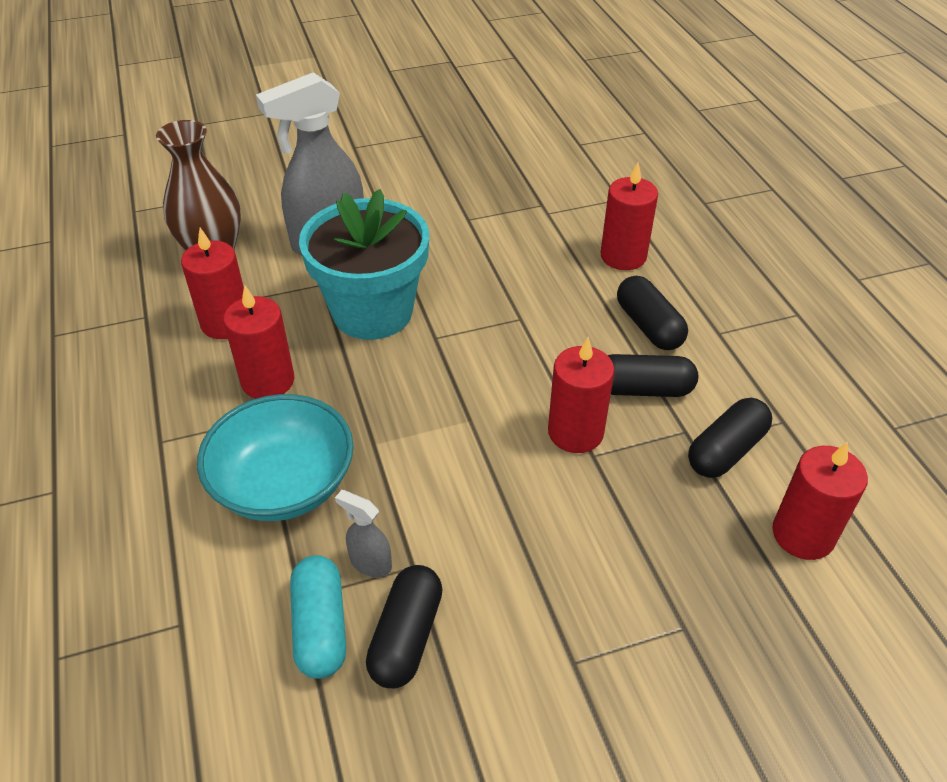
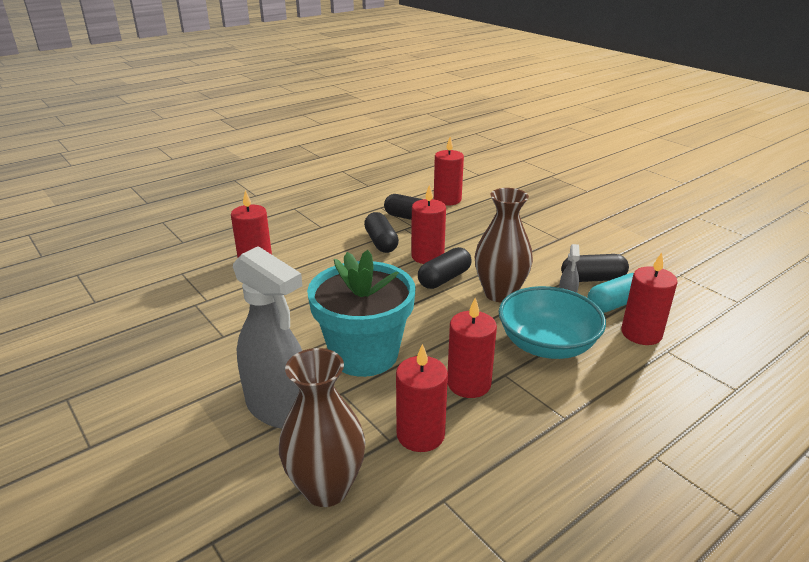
camera: 110 degrees left, 15 degrees down
(233, 615) = (641, 333): none -> red candle
(428, 482) = (500, 293): none -> brown vase
(649, 326) = (325, 246): black capsule -> black capsule (444, 278)

